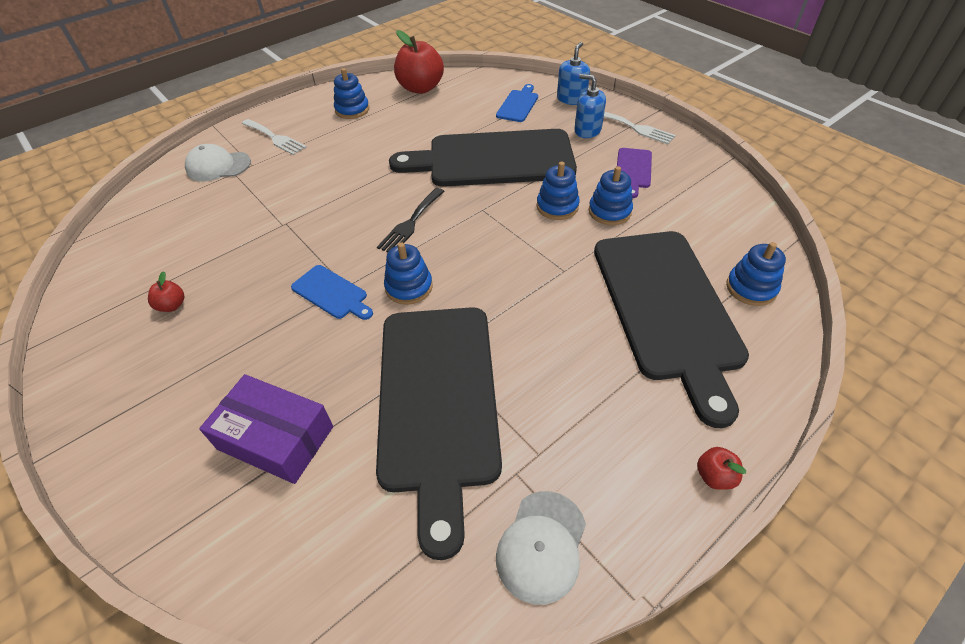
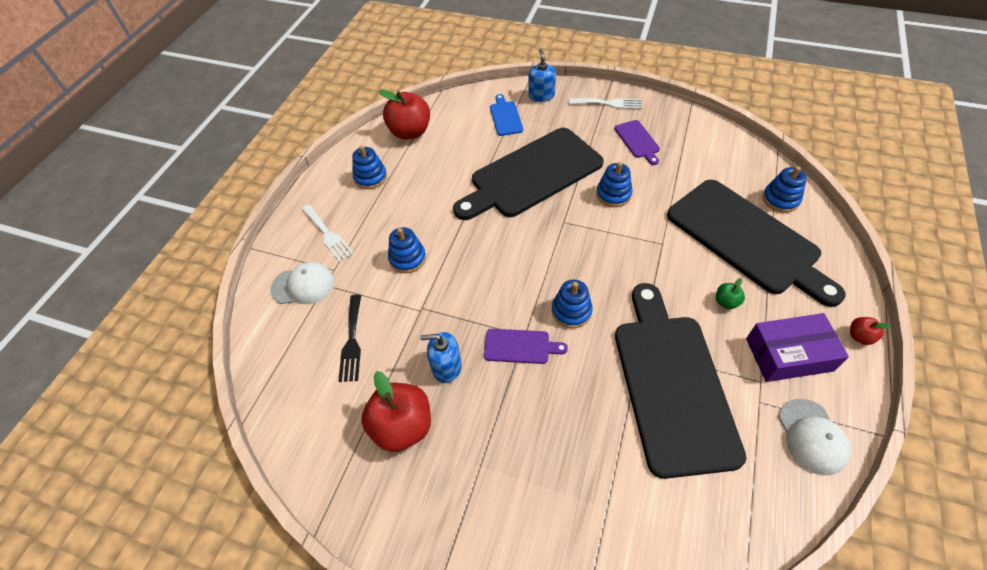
camera: 30 degrees left, 5 degrees up
(172, 305) = (402, 426): red apple -> red apple, size x2.20
(218, 166) = (303, 285): white cap -> white cap turned 150 degrees counterclockwise
(275, 138) = (328, 234): white fork -> white fork turned 45 degrees clockwise
(275, 438) = (592, 475): purple box -> purple box (788, 354)
(332, 293) = (520, 346): blue cutting board -> purple cutting board
(411, 223) = (522, 259): black fork -> black fork (352, 341)
(438, 402) = (671, 384): black cutting board -> black cutting board turned 150 degrees counterclockwise
(579, 356) = (726, 302): none -> green apple
(587, 130) = (577, 119): blue soap dispenser -> blue soap dispenser (446, 367)
(609, 211) = (651, 182): blue stacking toy -> blue stacking toy (407, 258)

